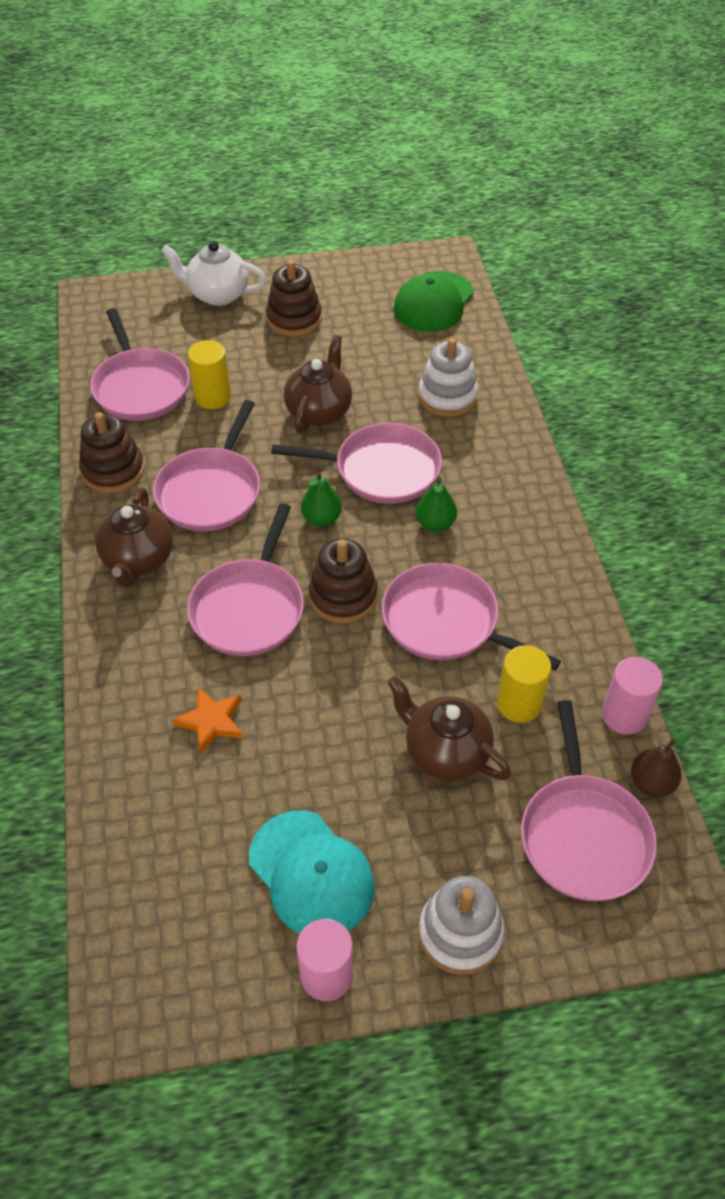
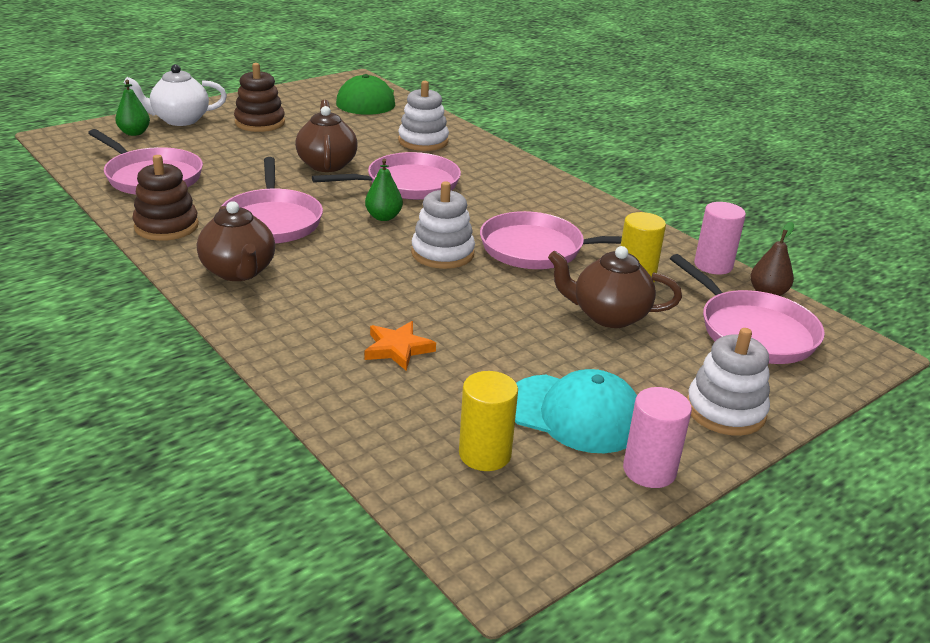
camera: 30 degrees left, 20 degrees down
(213, 397) = (225, 172): yellow cylinder -> yellow cylinder (485, 454)
(249, 608) = (368, 276): pink pan -> none
(343, 596) = (442, 253): brown stacking toy -> white stacking toy
(435, 524) = (478, 202): green pear -> green pear (134, 133)

